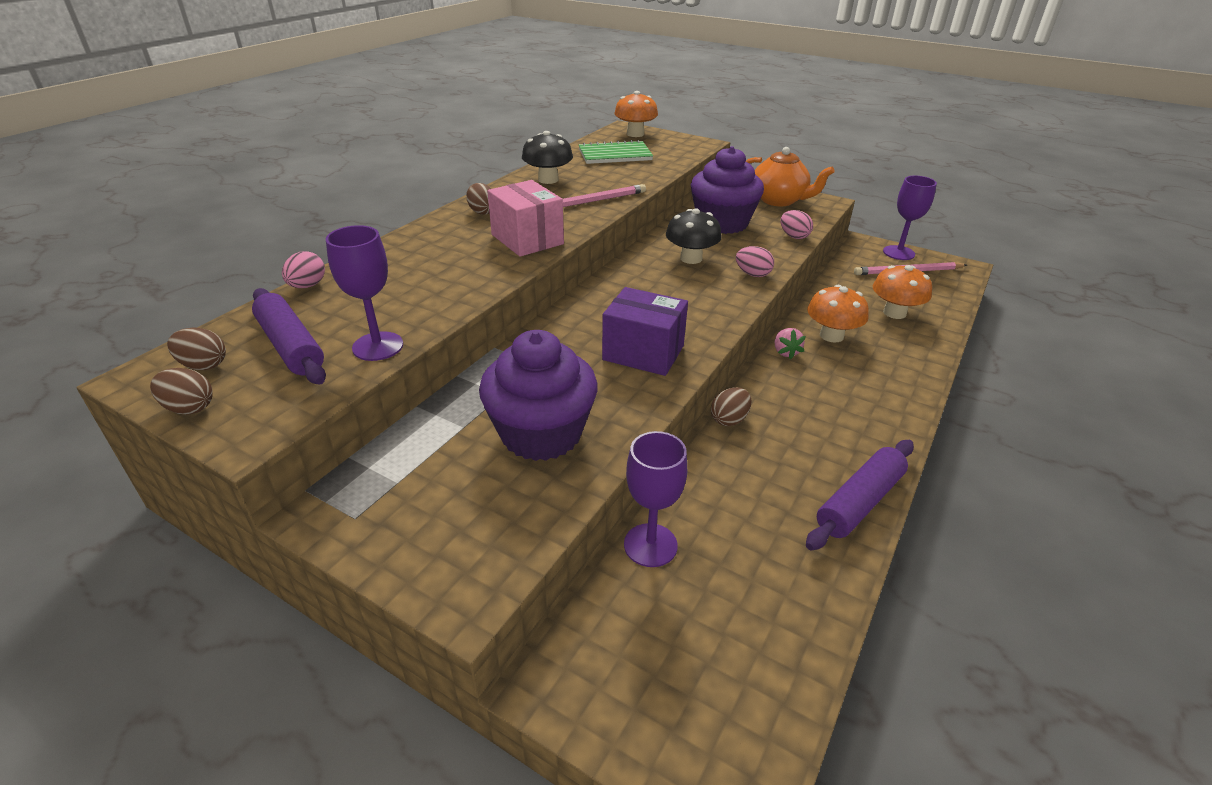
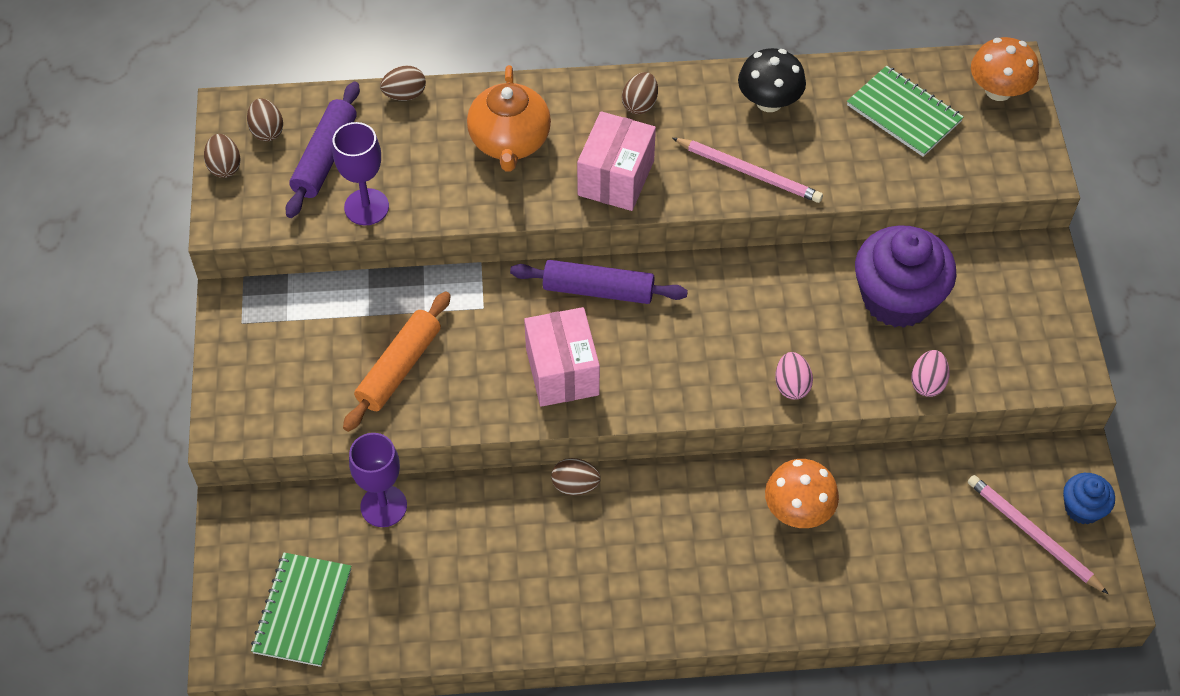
camera: 55 degrees right, 20 degrees up
(307, 286) = (404, 95): pink egg -> brown egg
(541, 433) = (399, 368): purple cupcake -> orange rolling pin
(643, 353) = (562, 371): purple box -> pink box
(691, 258) = (778, 314): black mushroom -> none
(728, 681) = (302, 611): none -> green notebook
(779, 200) = (1025, 323): orange teapot -> orange teapot (510, 141)
(785, 352) = (728, 482): pink strawberry -> none
(859, 502) = (539, 627): purple rolling pin -> purple rolling pin (598, 290)
(894, 313) = (906, 553): orange mushroom -> none
(898, 253) = (1082, 508): purple goblet -> blue cupcake

